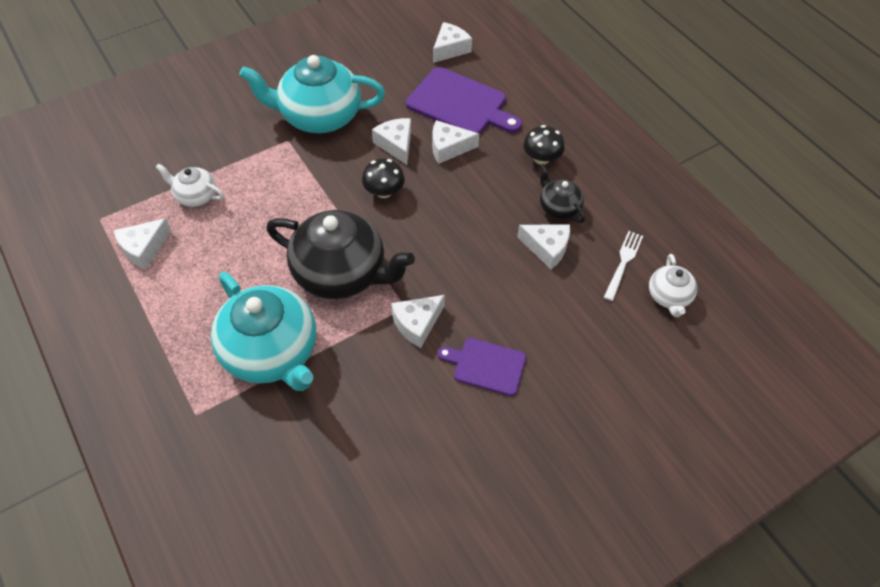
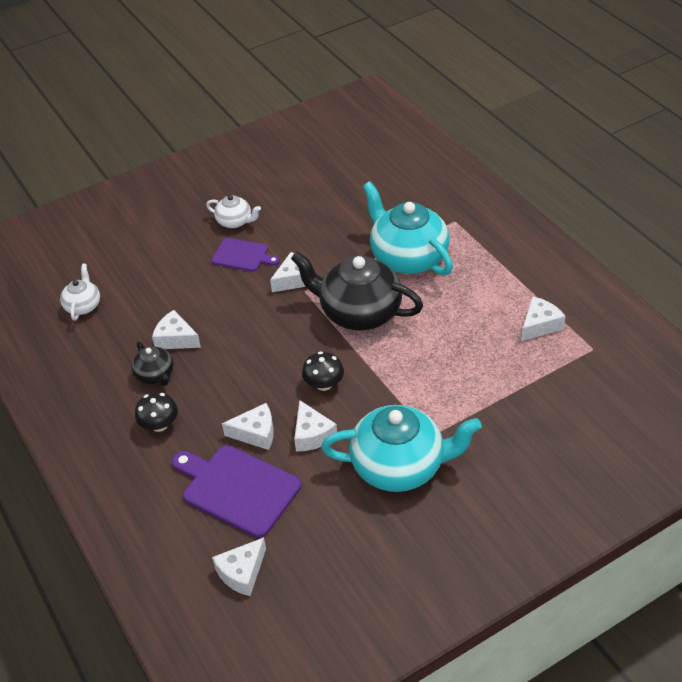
camera: 175 degrees left, 10 degrees down
(196, 196) = (509, 373): white teapot -> white teapot (235, 221)
(623, 263) = (111, 329): white fork -> none

